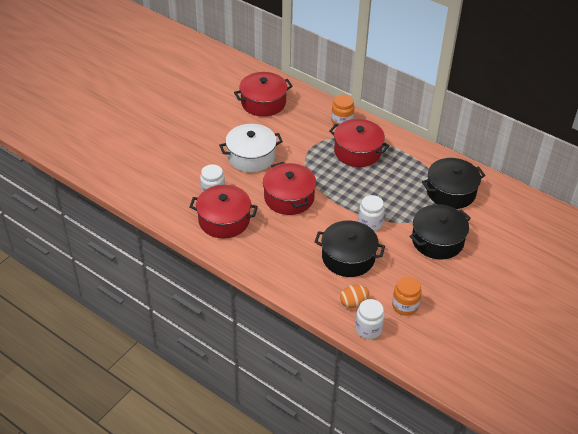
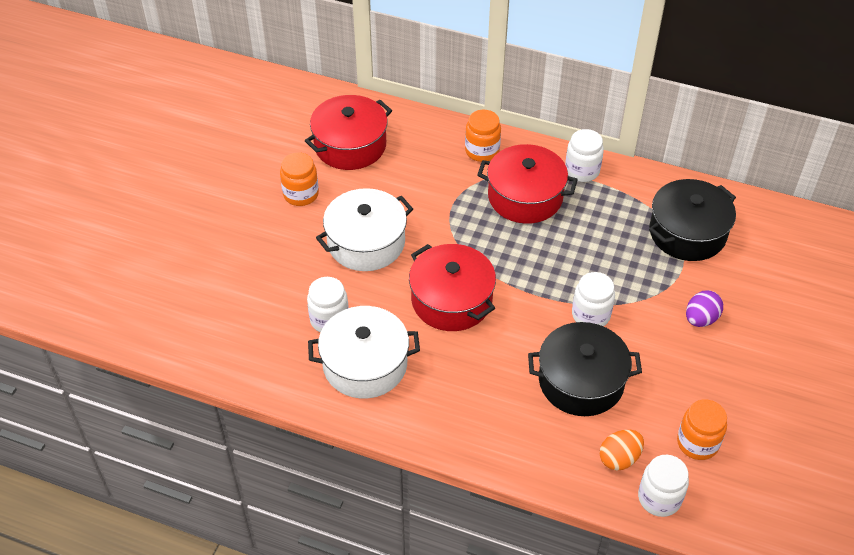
camera: 15 degrees left, 5 degrees up
(223, 123) = (301, 194): none -> orange jar
(224, 220) = (365, 364): red pot -> white pot
(399, 144) = (582, 171): none -> white jar
(437, 240) = (700, 319): black pot -> purple egg

